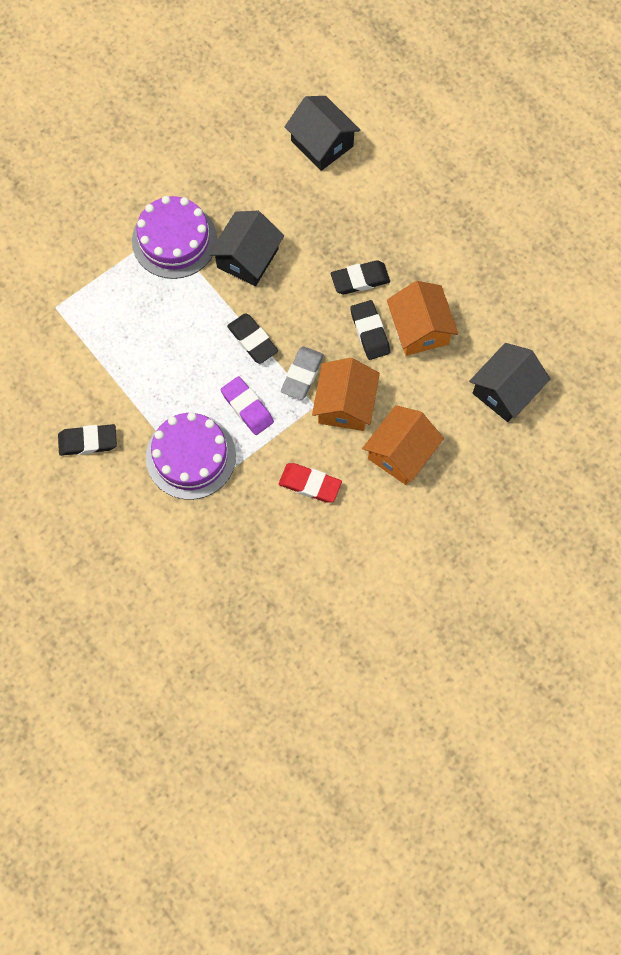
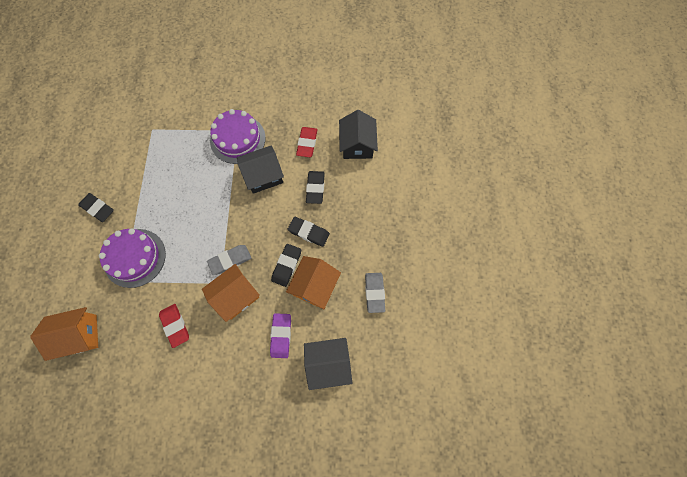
camera: 40 degrees right, 0 degrees up
(247, 407) = (186, 255): purple eraser -> purple eraser (281, 336)
(252, 340) = (224, 221): black eraser -> black eraser (315, 188)
(262, 184) = (307, 143): none -> red eraser
(401, 453) = (238, 350): orange house -> orange house (79, 335)
(488, 286) = (374, 293): none -> grey eraser

